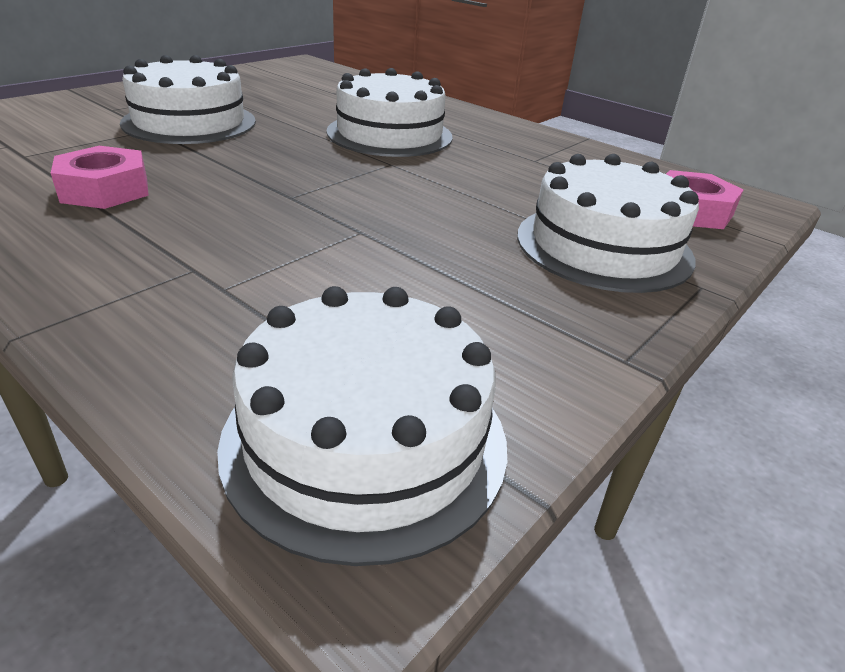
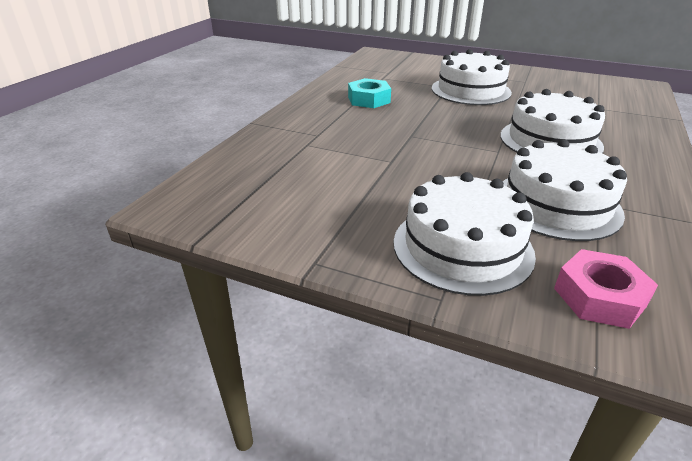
camera: 75 degrees right, 0 degrees up
(105, 190) = (368, 100): pink nut -> turquoise nut
(365, 439) = (219, 196): white cake -> white cake (556, 204)

